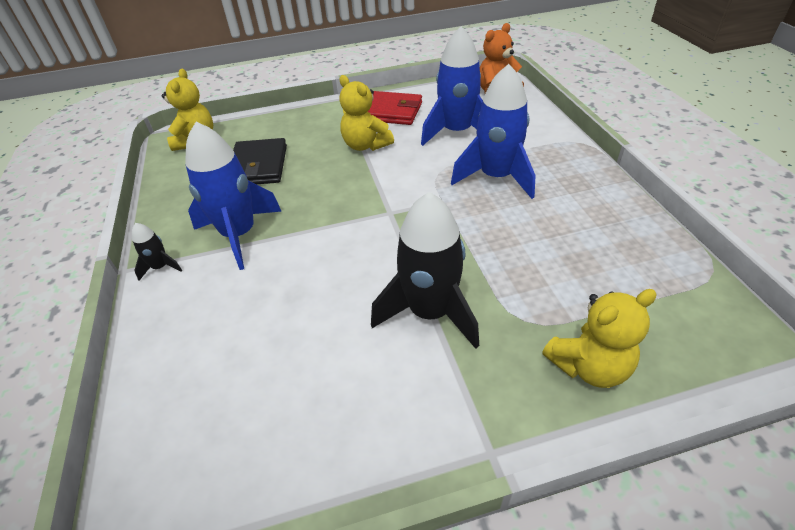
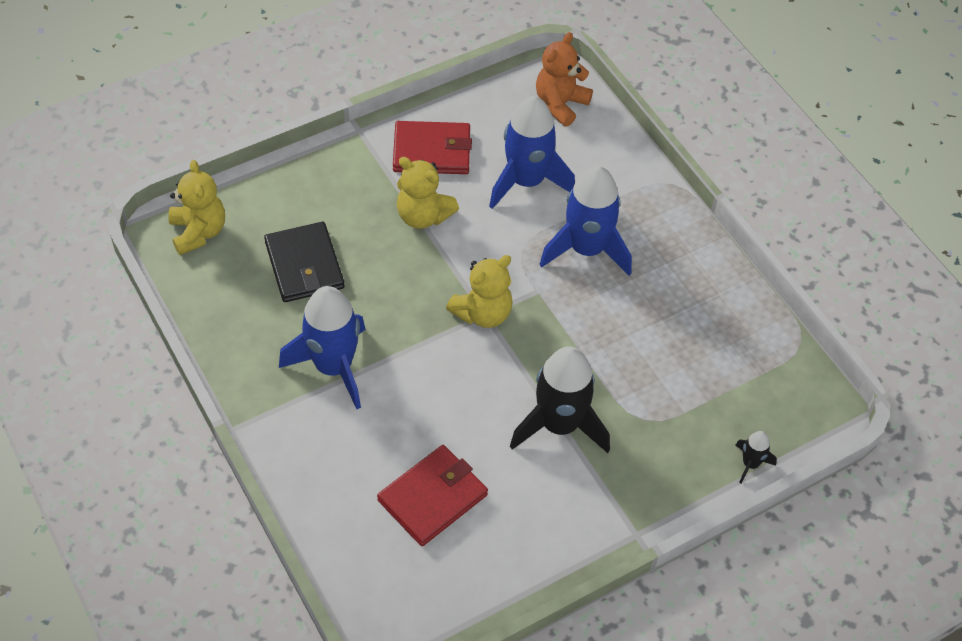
camera: 20 degrees left, 10 degrees up
(161, 267) = (270, 419): black rocket -> black rocket (750, 464)
(269, 363) = (433, 497): none -> red wallet
(589, 366) = (701, 452): yellow teddy bear -> yellow teddy bear (483, 313)

